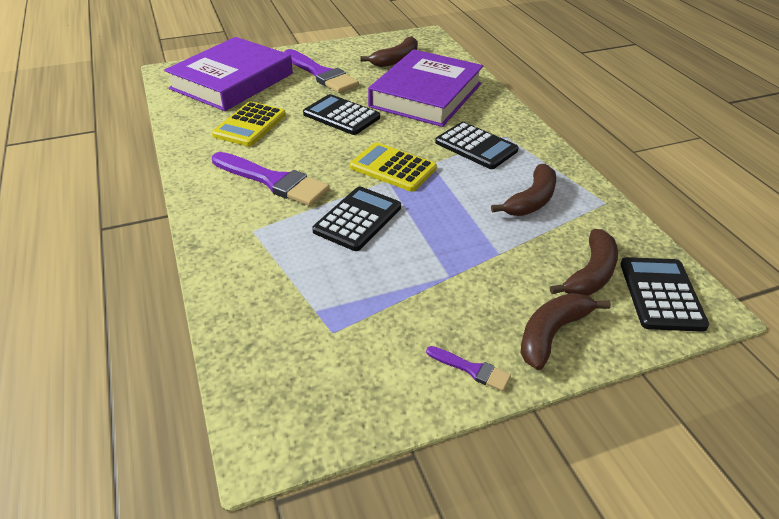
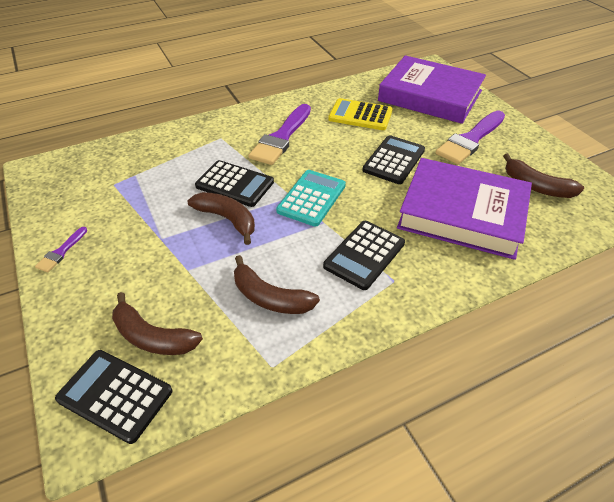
camera: 85 degrees right, 5 degrees up
(393, 168) = (311, 198): yellow calculator -> turquoise calculator
(552, 333) = (84, 301): brown banana -> brown banana (227, 219)
(661, 294) = (115, 395): black calculator -> black calculator turned 150 degrees counterclockwise

